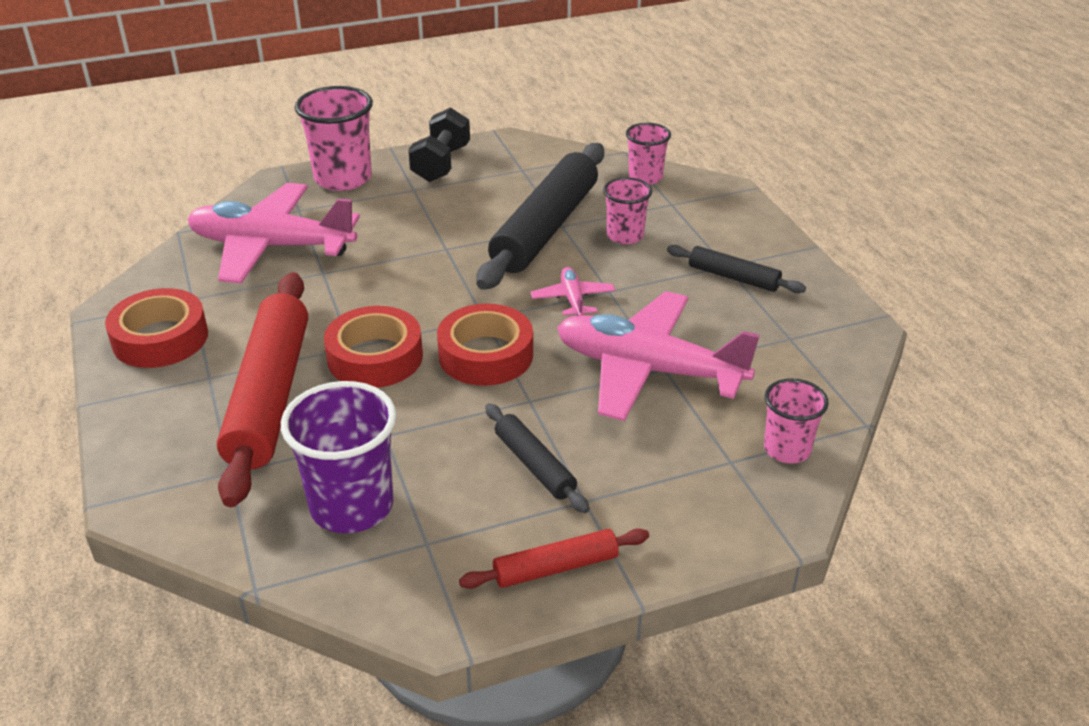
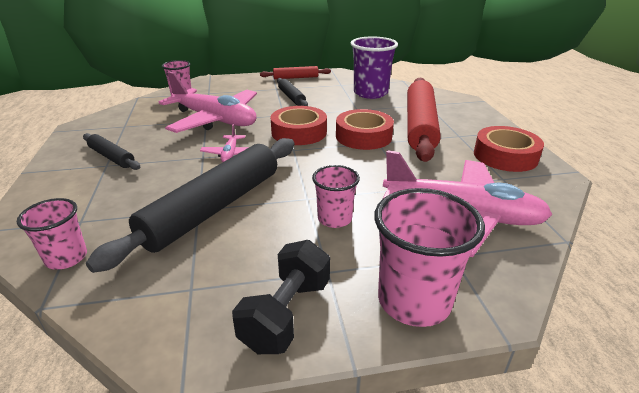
camera: 170 degrees left, 5 degrees down
(625, 236) = (154, 194): pink cup -> pink cup (334, 219)

